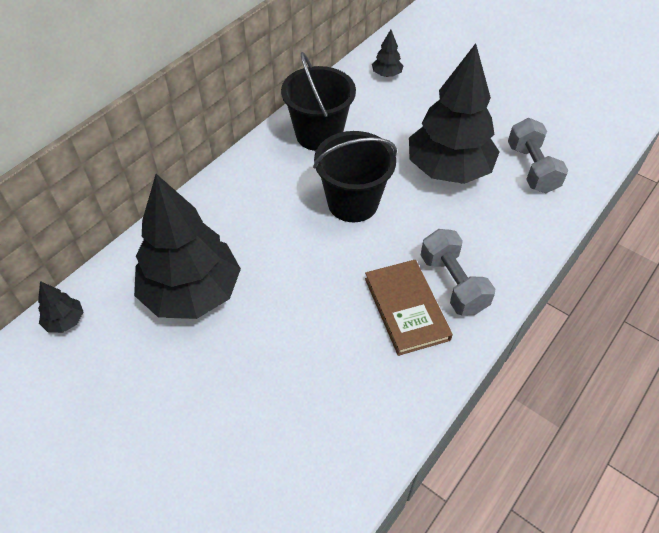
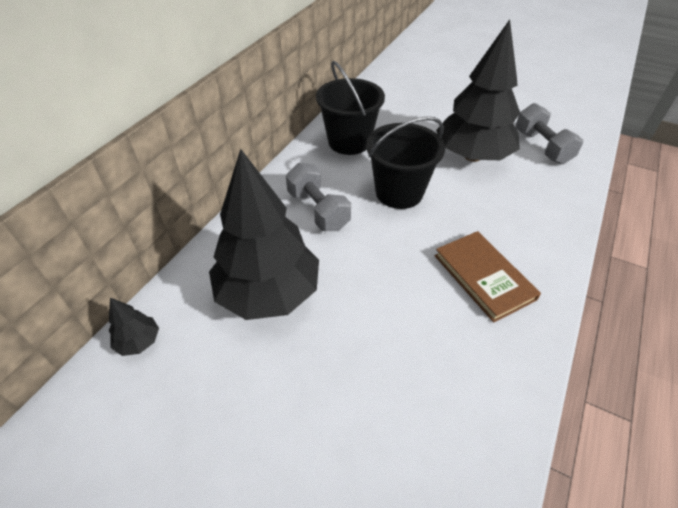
camera: 10 degrees left, 5 degrees down
(386, 74) = (391, 92): black tree -> none
(452, 283) = (516, 249): grey dumbbell -> grey dumbbell (318, 210)

